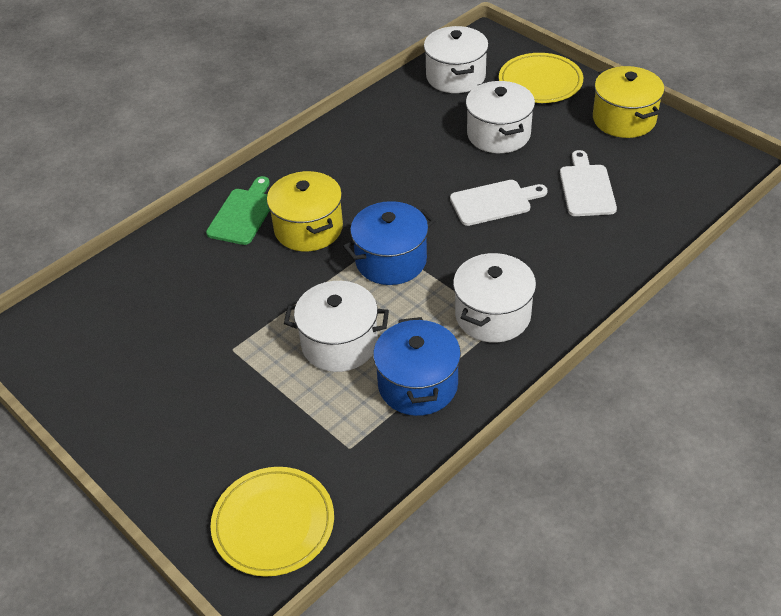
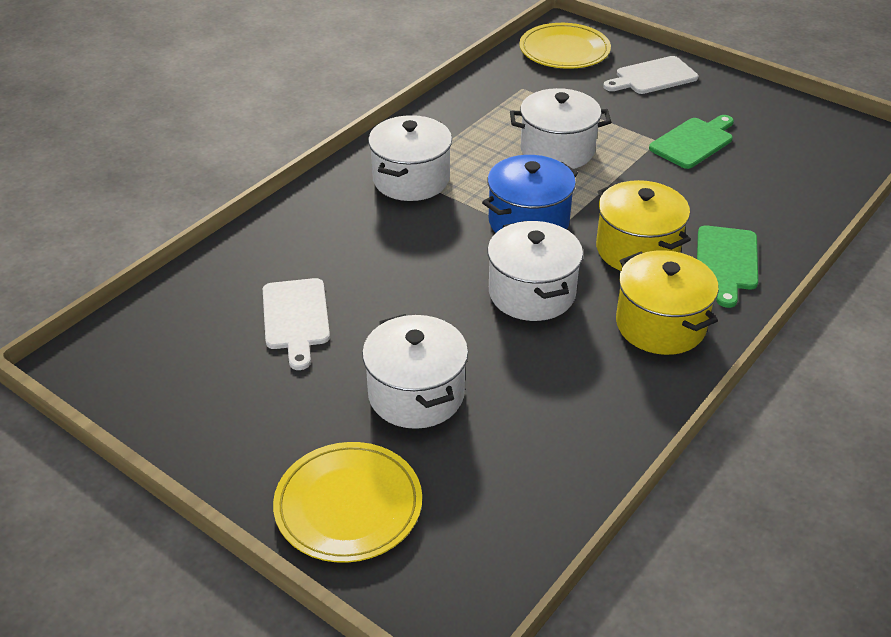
camera: 170 degrees right, 5 degrees down
(196, 345) = (693, 142): none -> green cutting board
(417, 385) = (475, 127): blue pot -> none
(455, 76) = (499, 511): white pot -> white pot (532, 293)
(494, 202) = (416, 293): white cutting board -> white cutting board (653, 77)
(624, 119) = (220, 433): yellow pot -> yellow pot (660, 325)

